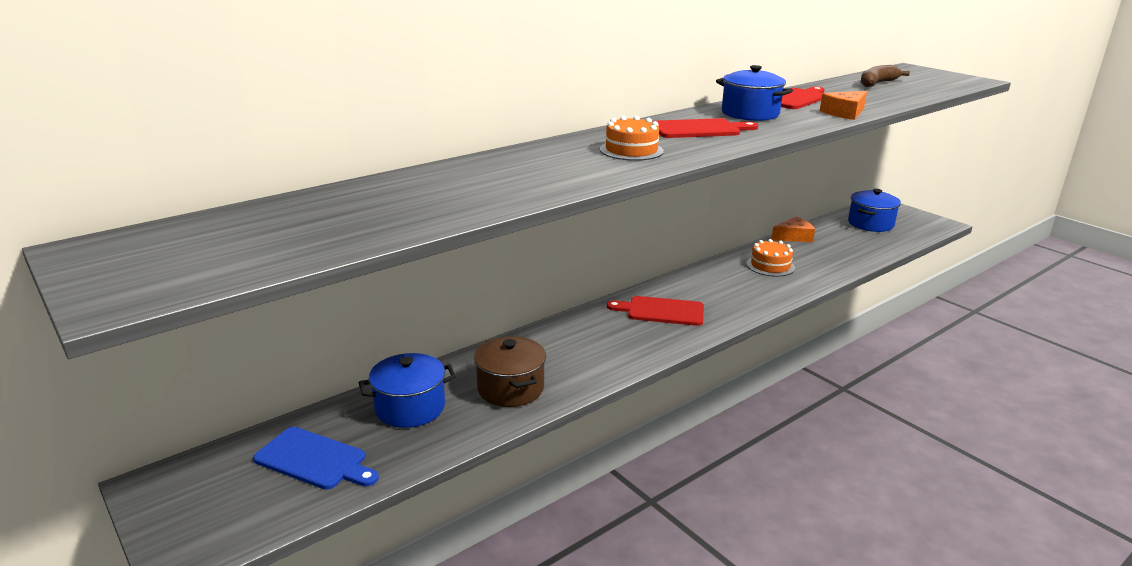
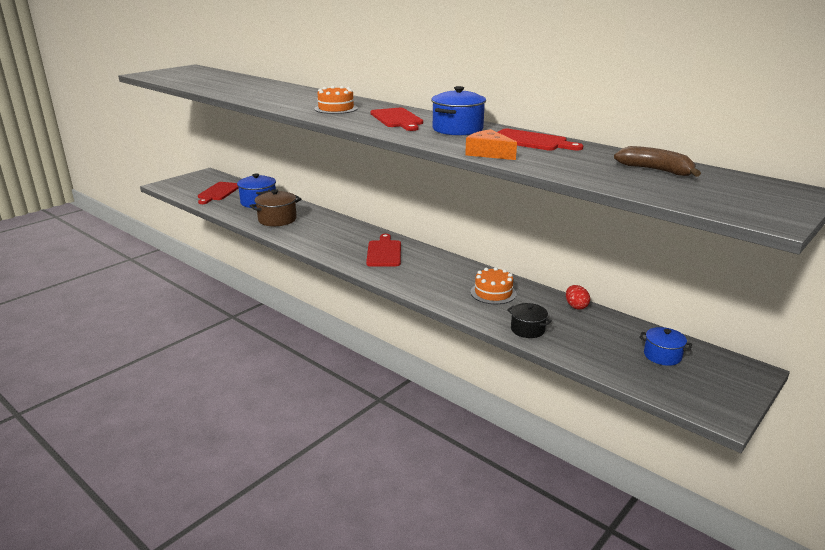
camera: 80 degrees right, 0 degrees up
(314, 460) = (218, 192): blue cutting board -> red cutting board
(793, 237) = (576, 306): orange cheese -> red egg
(842, 262) = (527, 329): none -> black pot
(870, 224) = (662, 356): blue pot -> blue pot, size x0.64

